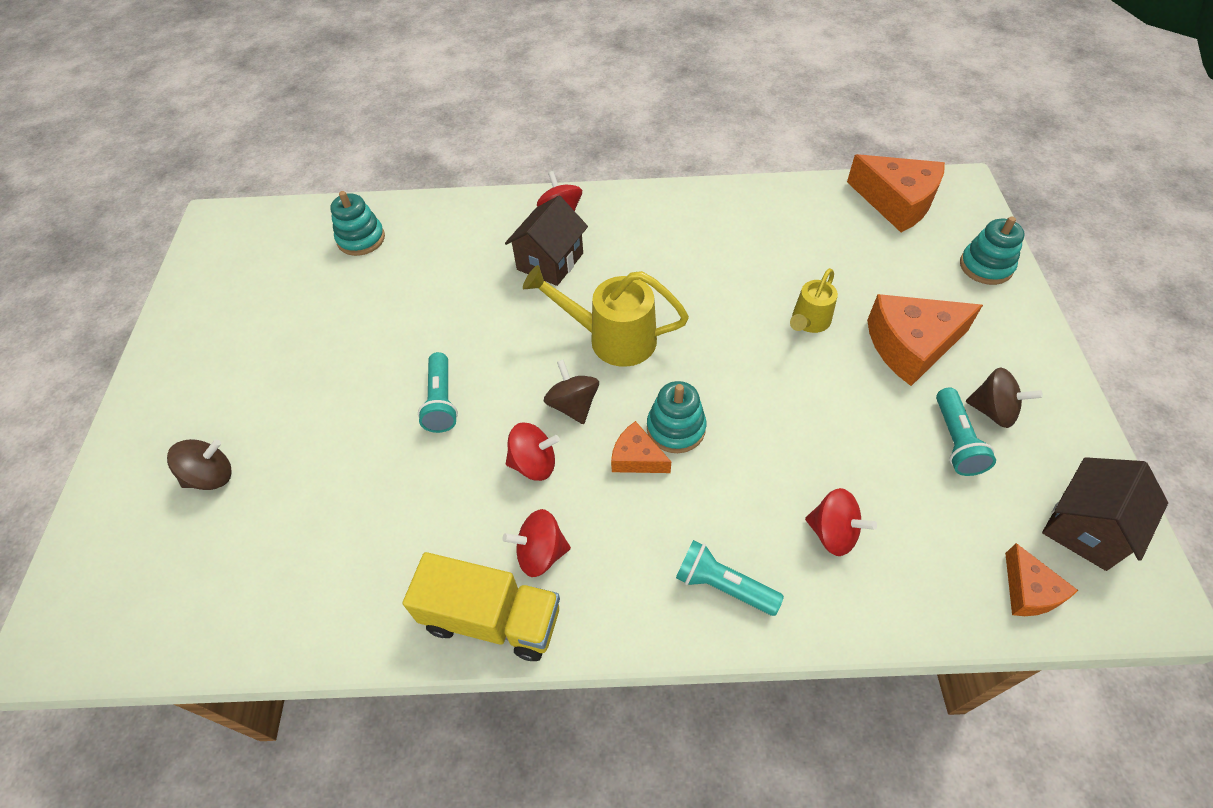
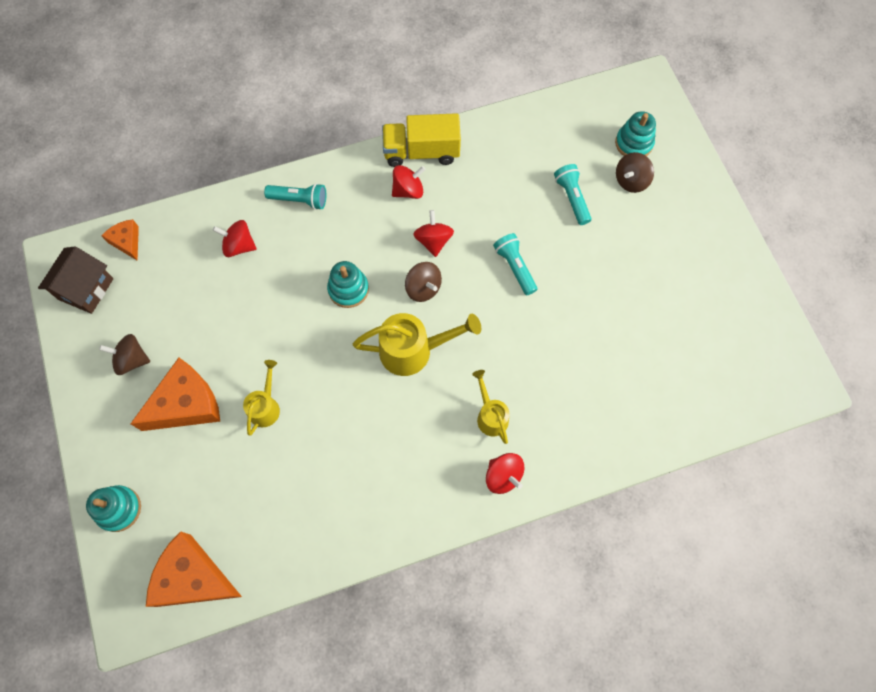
camera: 160 degrees right, 15 degrees up
(361, 239) = (664, 397): turquoise stacking toy -> turquoise stacking toy (633, 143)
(534, 464) = (433, 241): red spinning top -> red spinning top turned 105 degrees clockwise
(550, 261) = (490, 415): brown house -> yellow watering can
(637, 458) = (369, 262): orange cheese -> none
(955, 441) = (160, 329): turquoise flashlight -> turquoise flashlight (572, 198)

